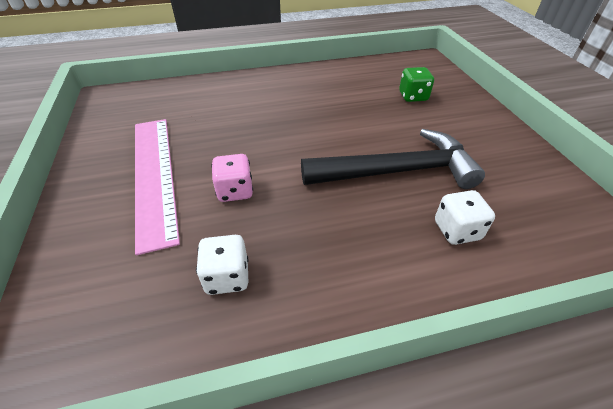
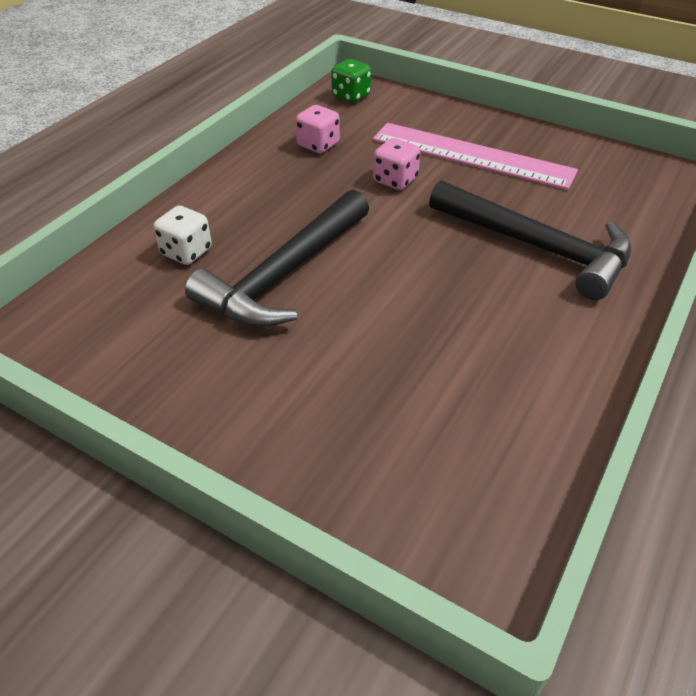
camera: 135 degrees right, 0 degrees up
(227, 277) = (318, 145): white dice -> pink dice
(244, 108) = (538, 247): none -> black hammer
(413, 96) = (382, 412): green dice -> green dice (351, 96)

